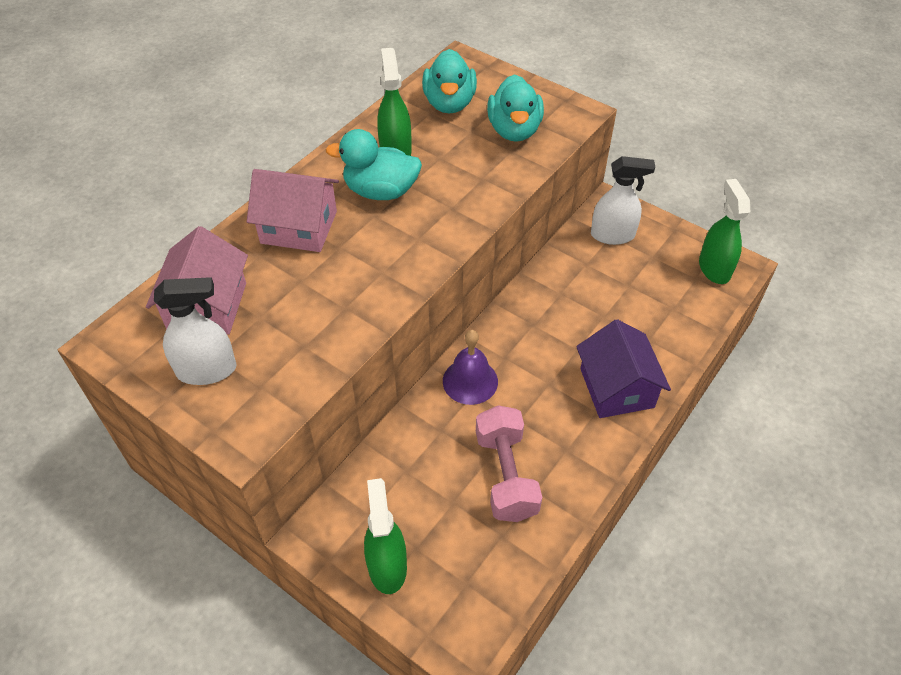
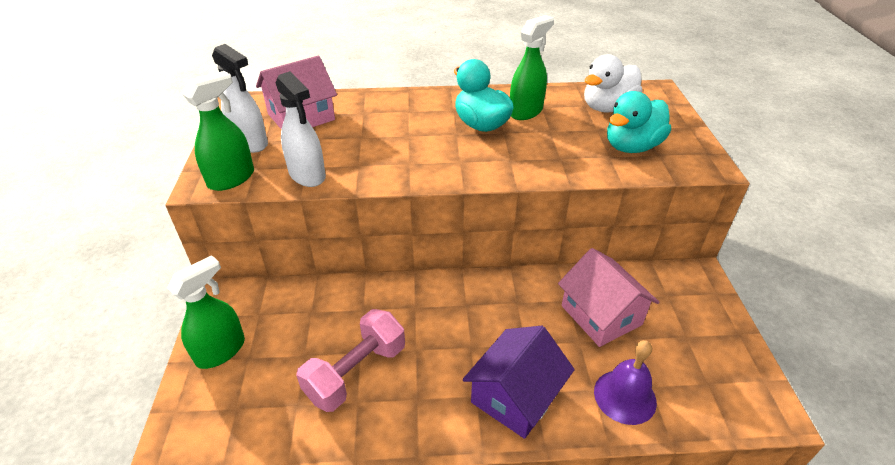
camera: 50 degrees right, 10 degrees down
(299, 227) = (405, 113): pink house -> pink house (601, 315)
(449, 103) = (607, 107): turquoise duck -> white duck
(470, 381) = (423, 298): purple bell -> purple bell (625, 396)
(613, 235) = (670, 296): white spray bottle -> white spray bottle (307, 175)
(714, 268) = (738, 391): green spray bottle -> green spray bottle (231, 178)

